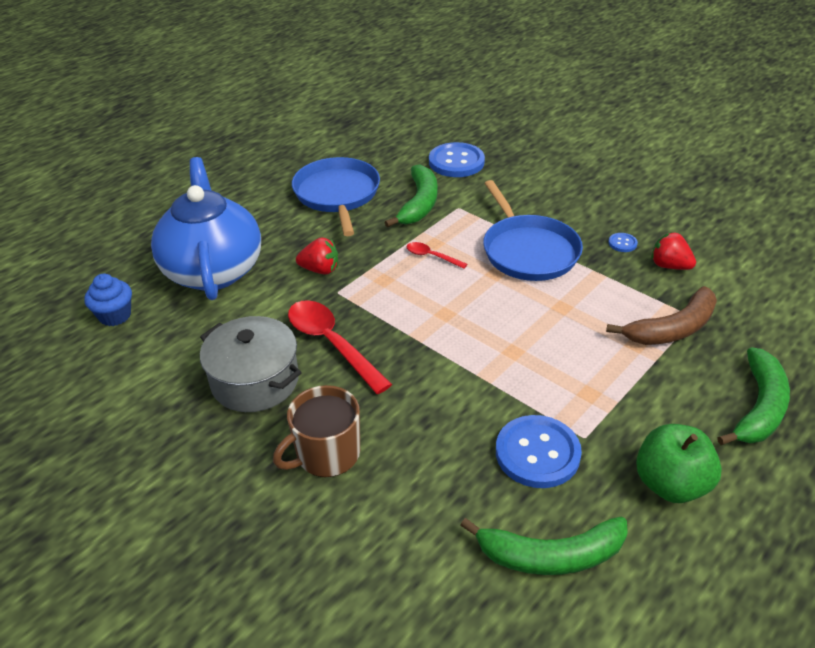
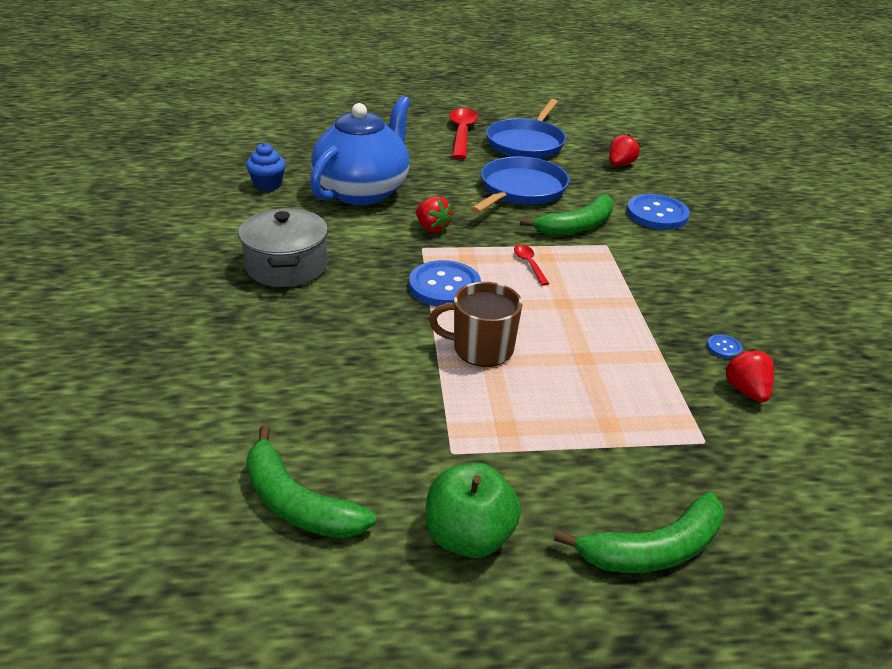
camera: 40 degrees right, 5 degrees down
(326, 454) = (260, 334): brown mug -> brown mug (481, 348)
(332, 344) = (367, 275): red spoon -> red spoon (462, 134)
(377, 131) = (620, 164): none -> red strawberry
(528, 251) = (620, 304): blue pan -> blue pan (526, 143)
(537, 453) = (397, 435): blue button -> blue button (444, 286)
(672, 329) = (665, 436): brown banana -> none

